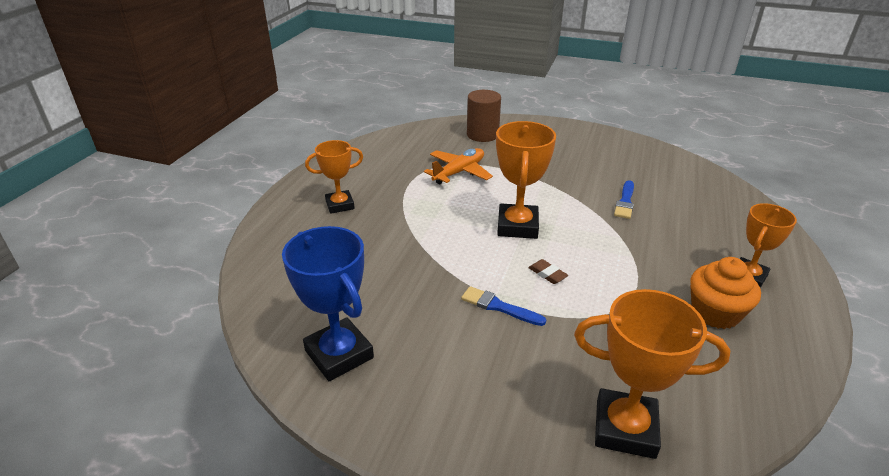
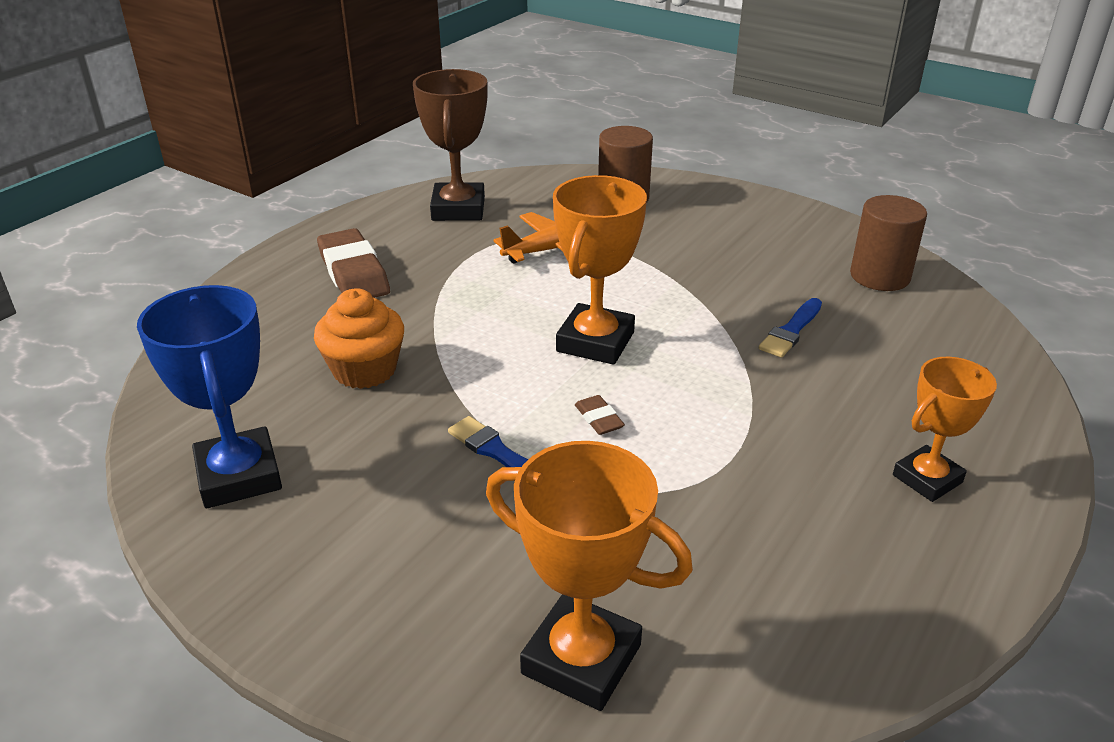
camera: 15 degrees right, 0 degrees up
(340, 205) = (353, 273): orange trophy -> brown eraser
(384, 154) = (458, 209): none -> brown trophy
(654, 162) = (880, 276): none -> brown cylinder
(715, 313) = (834, 523): orange cupcake -> orange cupcake (364, 370)

